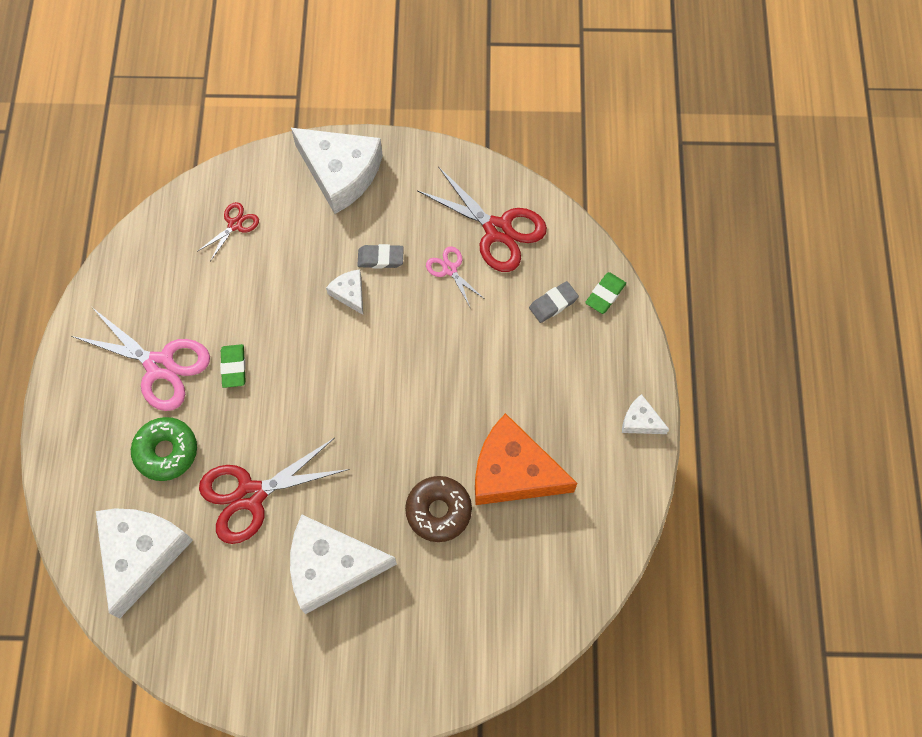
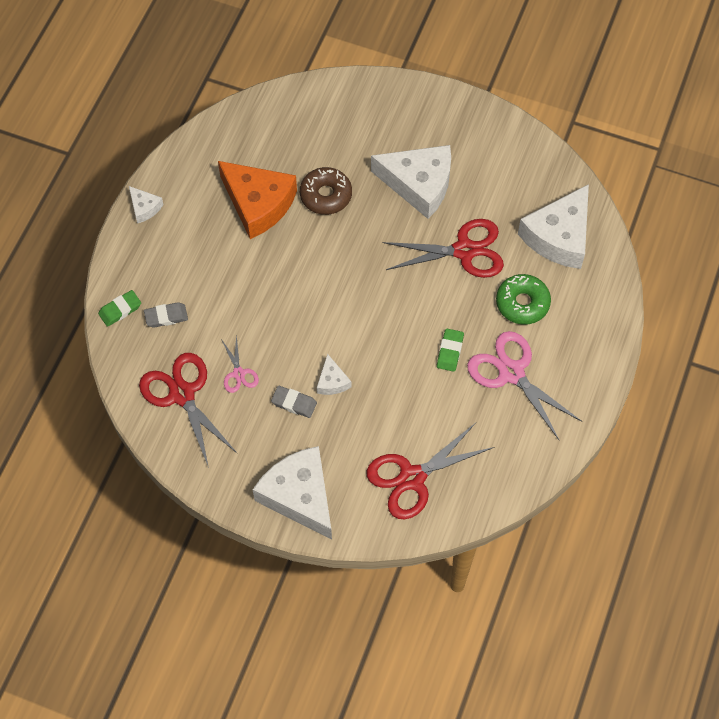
camera: 160 degrees left, 5 degrees down
(235, 225) = (412, 478): red scissors -> red scissors, size x1.98

